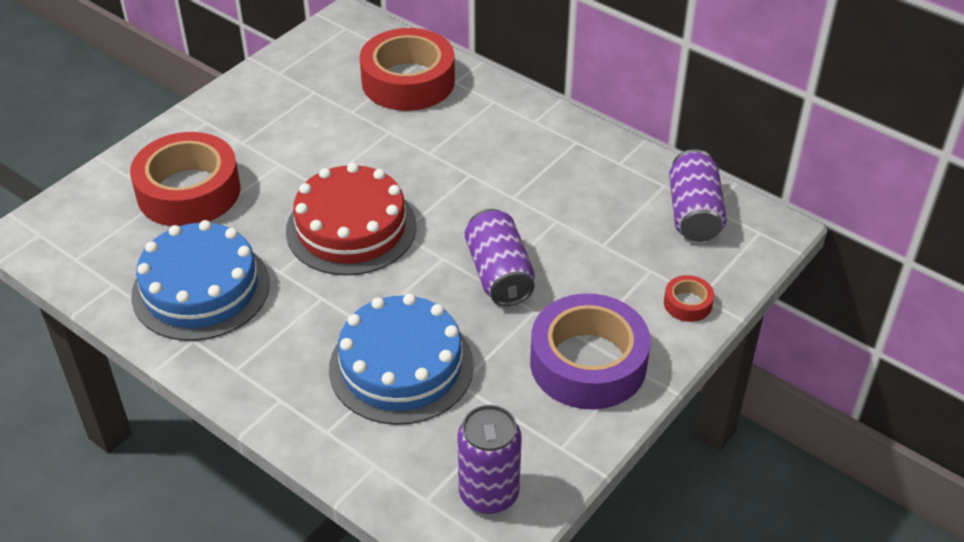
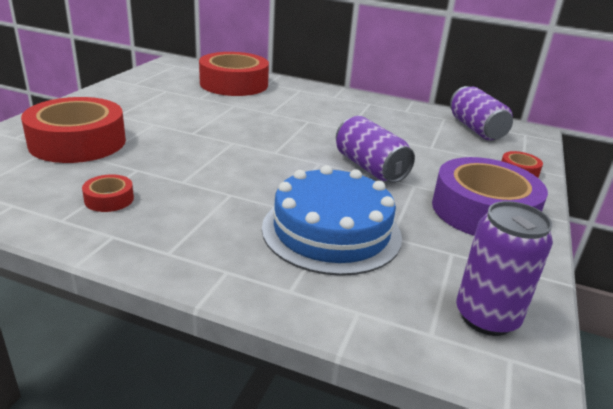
camera: 20 degrees left, 15 degrees down
(201, 289) = (109, 199): blue cake -> red tape
(351, 228) = (233, 152): red cake -> none

